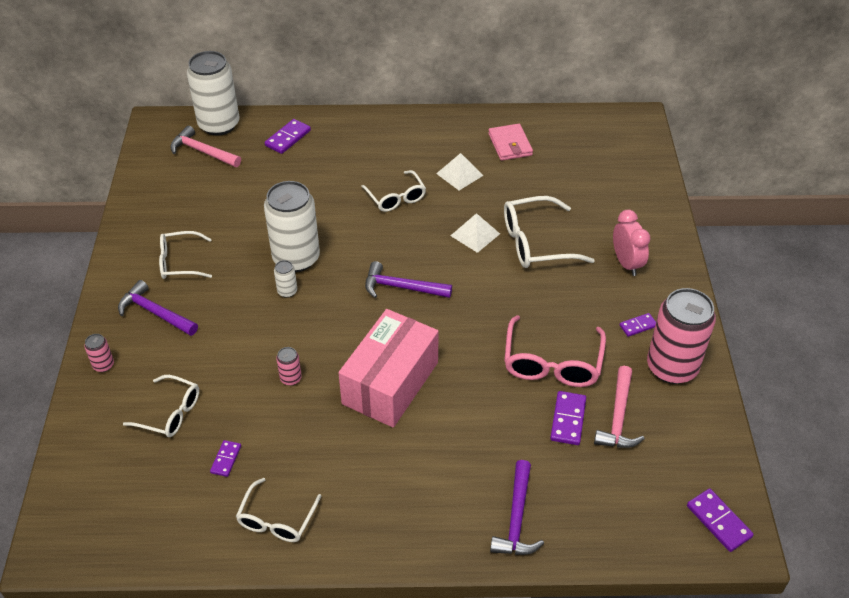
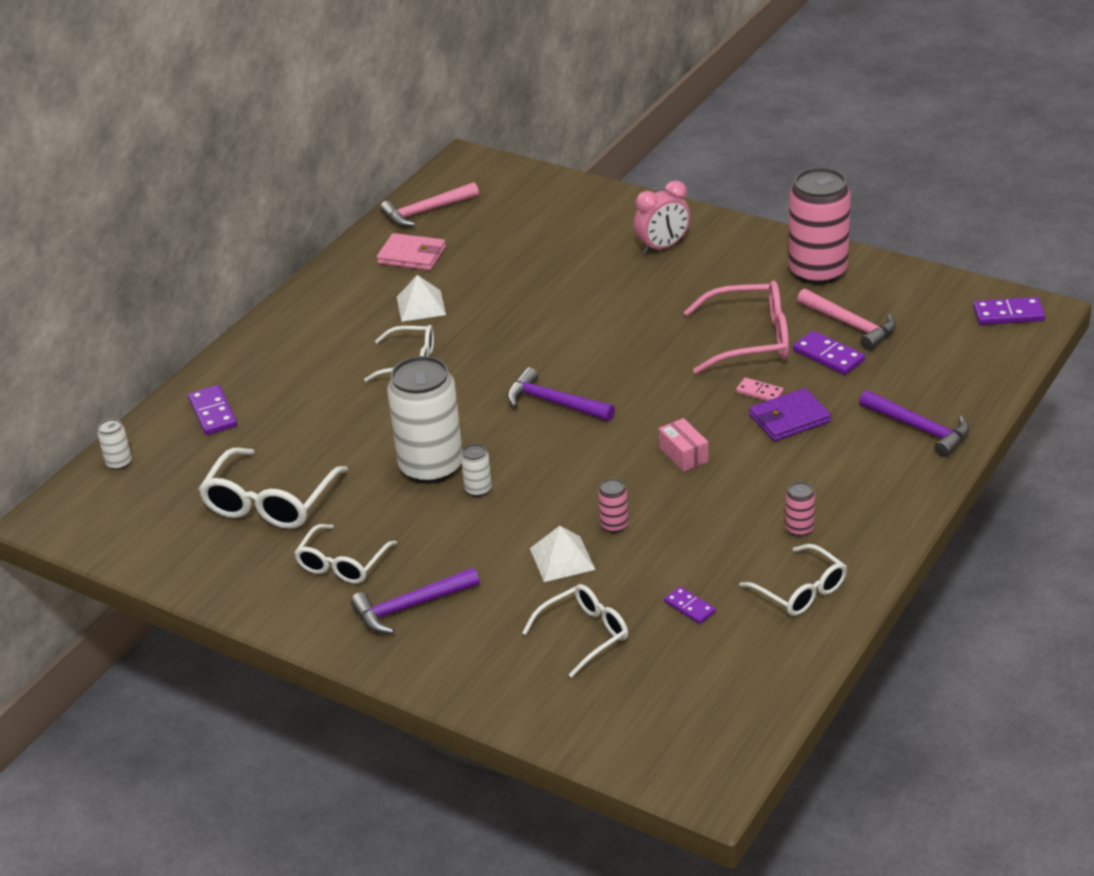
camera: 55 degrees left, 10 degrees down
(103, 365) = (457, 674): pink can -> pink can (799, 528)
(203, 152) = (156, 491): pink hammer -> pink hammer (426, 211)
(219, 124) = (119, 463): white can -> white can, size x0.41
(390, 383) = (683, 454): pink box -> pink box, size x0.40
(402, 287) = (554, 403): purple hammer -> purple hammer turned 75 degrees clockwise
(473, 428) = (789, 419): none -> purple wallet
(475, 234) = (525, 327): white pyramid -> white pyramid (562, 558)
(492, 396) = (759, 392): none -> pink domino
(536, 243) = (578, 291): white glasses -> white glasses (270, 502)
(552, 363) = (750, 340): pink glasses -> pink glasses turned 45 degrees counterclockwise
(626, 263) = (662, 247): pink clock -> pink clock turned 135 degrees clockwise
(638, 326) = (750, 271): purple domino -> none

